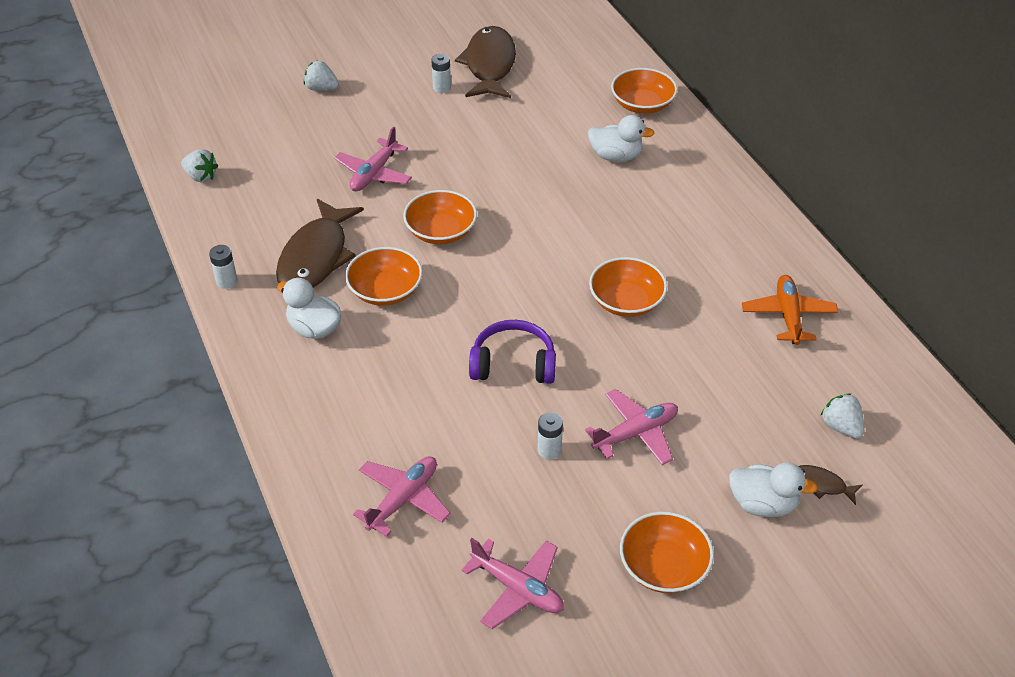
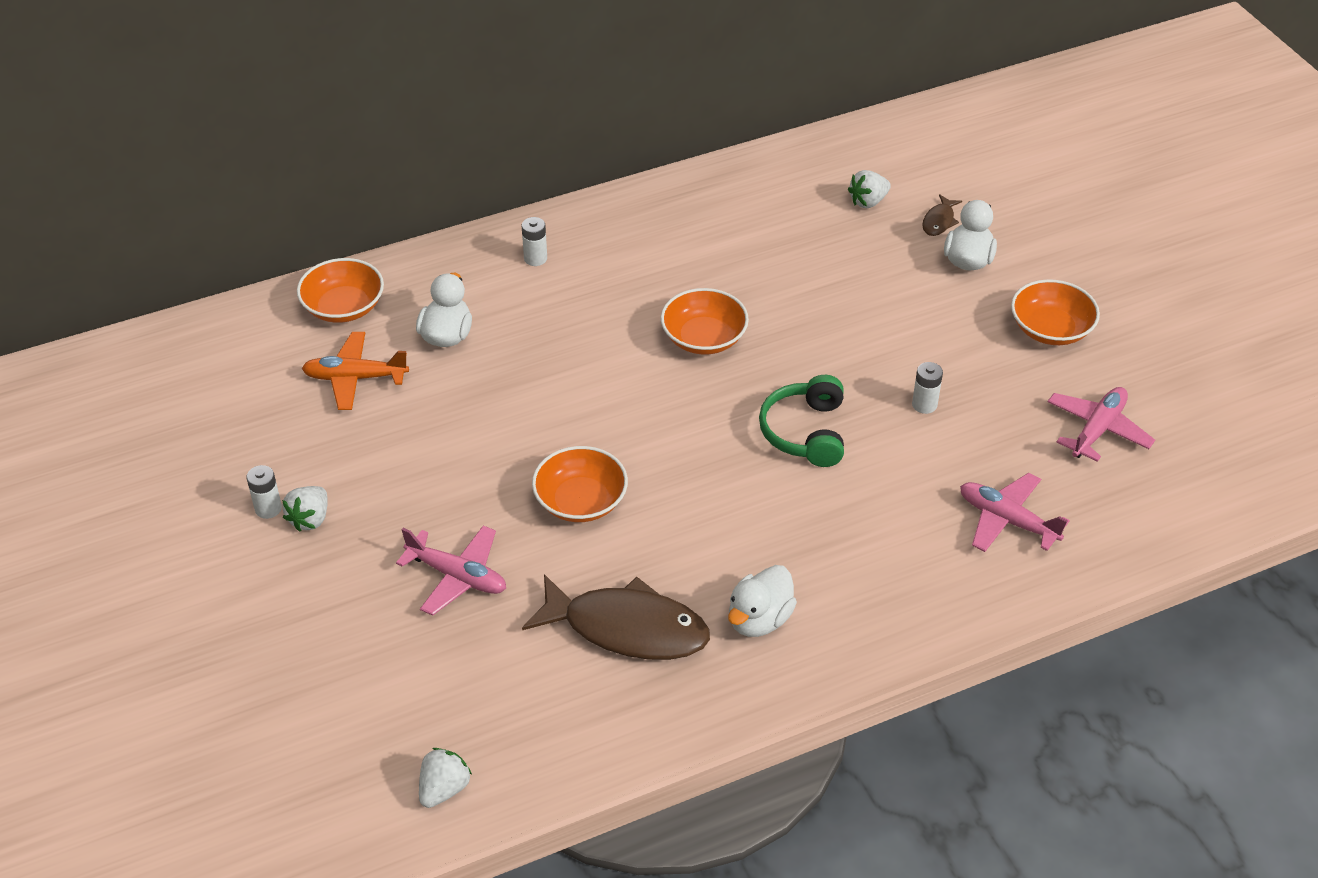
camera: 90 degrees left, 0 degrees up
(227, 281) = (674, 725): white battery -> white battery (535, 258)
(321, 88) = (242, 654): white strawberry -> white strawberry (310, 519)
(385, 290) = (690, 552): orange bowl -> none
(489, 65) = (223, 456): brown fish -> none
(513, 364) = (806, 432): purple headphones -> green headphones
(635, 433) = (894, 340): pink plane -> none
(788, 316) = (722, 220): orange plane -> orange plane (355, 378)

